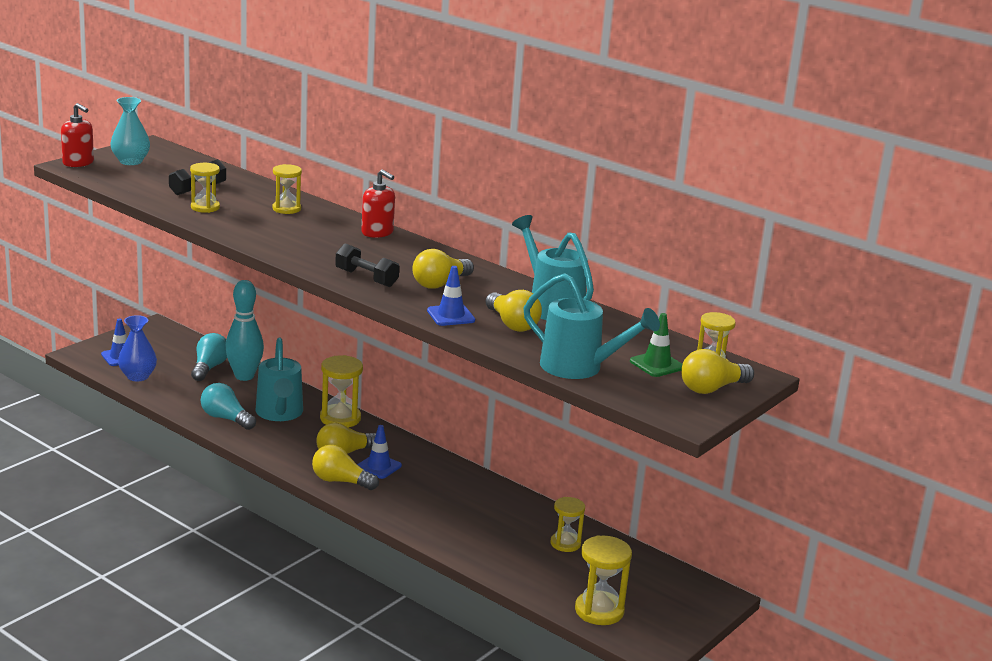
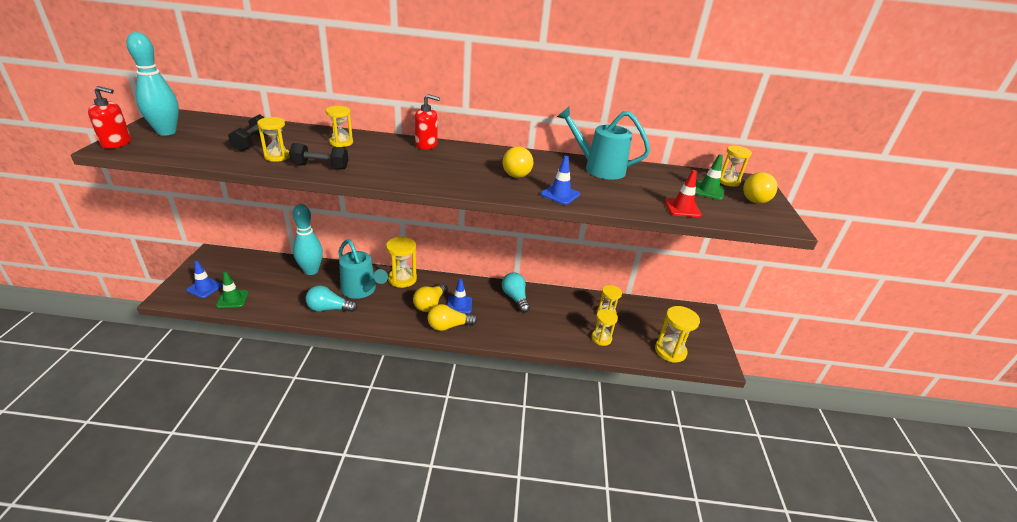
camera: 35 degrees left, 10 degrees up
(130, 161) = (166, 132): turquoise vase -> turquoise bowling pin
(138, 376) = (232, 299): blue vase -> green traffic cone
(209, 368) = (280, 273): turquoise light bulb -> turquoise light bulb (515, 298)
(366, 278) = (469, 182): black dumbbell -> black dumbbell (320, 166)
(512, 324) = (600, 188): yellow light bulb -> none
(519, 563) = (601, 338): none -> yellow hourglass
(579, 368) = (682, 208): turquoise watering can -> red traffic cone

